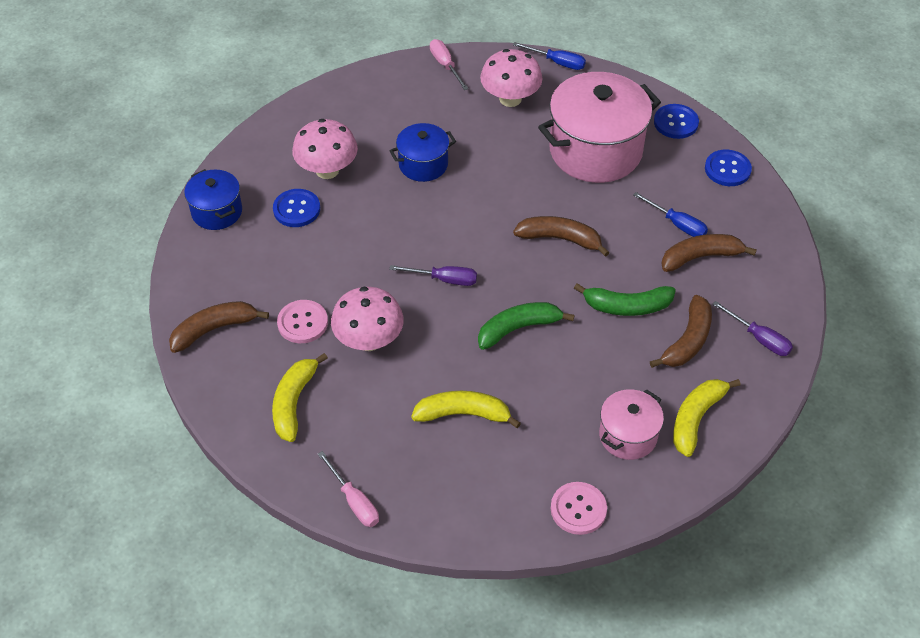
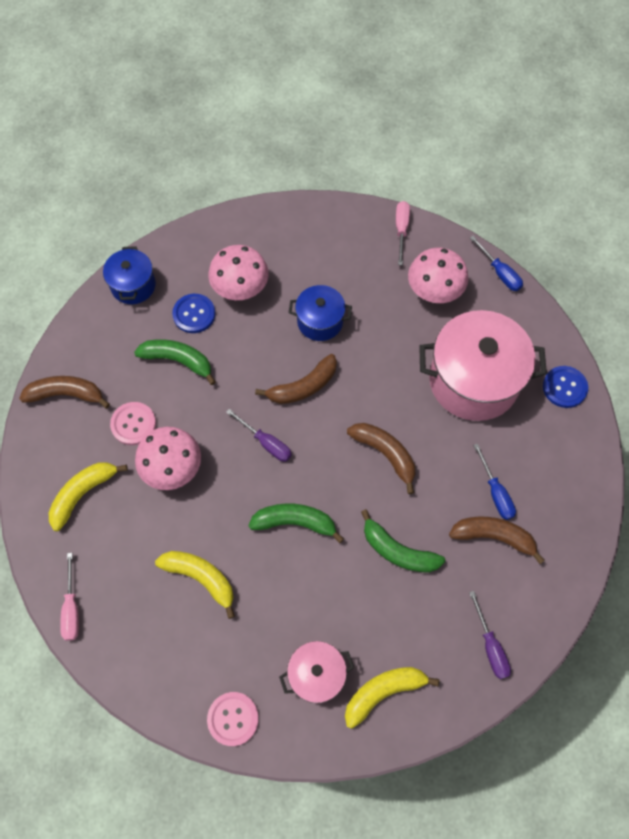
camera: 30 degrees right, 15 degrees up
(309, 252) = (178, 360): none -> green banana
(688, 340) = (427, 613): brown banana -> brown banana (303, 386)
(727, 169) = (579, 460): blue button -> none

